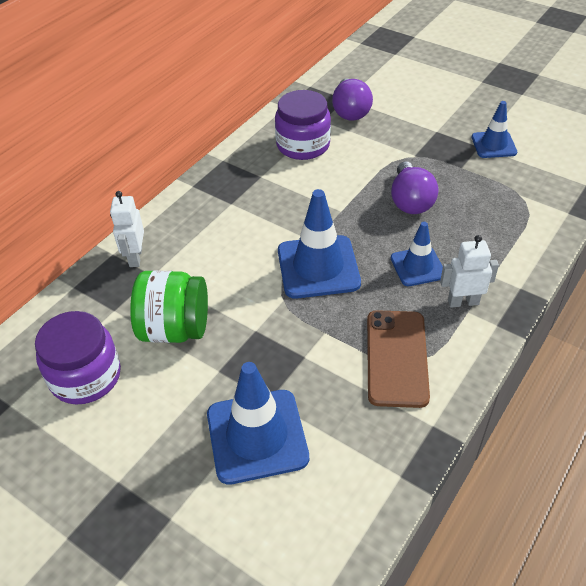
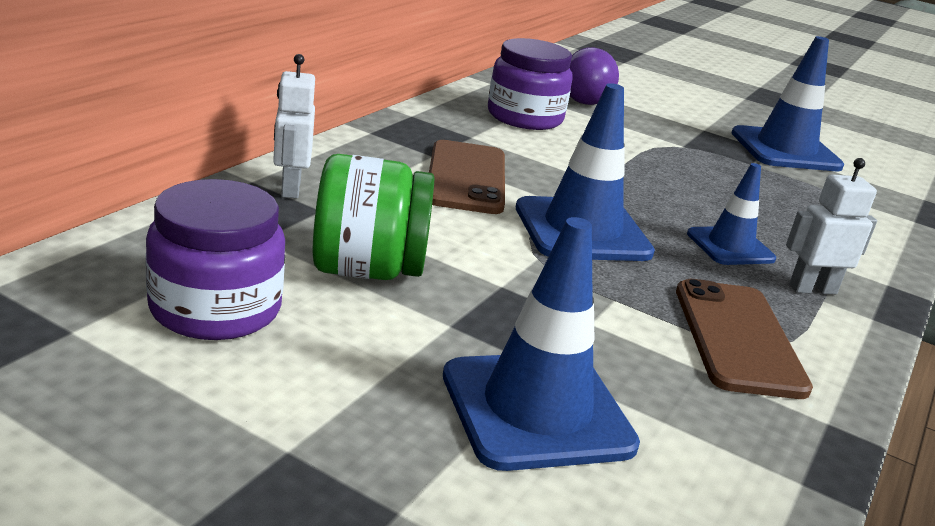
camera: 10 degrees left, 20 degrees down
(250, 224) = (466, 178): none -> brown phone
(410, 201) = (694, 184): purple light bulb -> none
(493, 145) = (785, 150): blue traffic cone -> blue traffic cone, size x1.66

